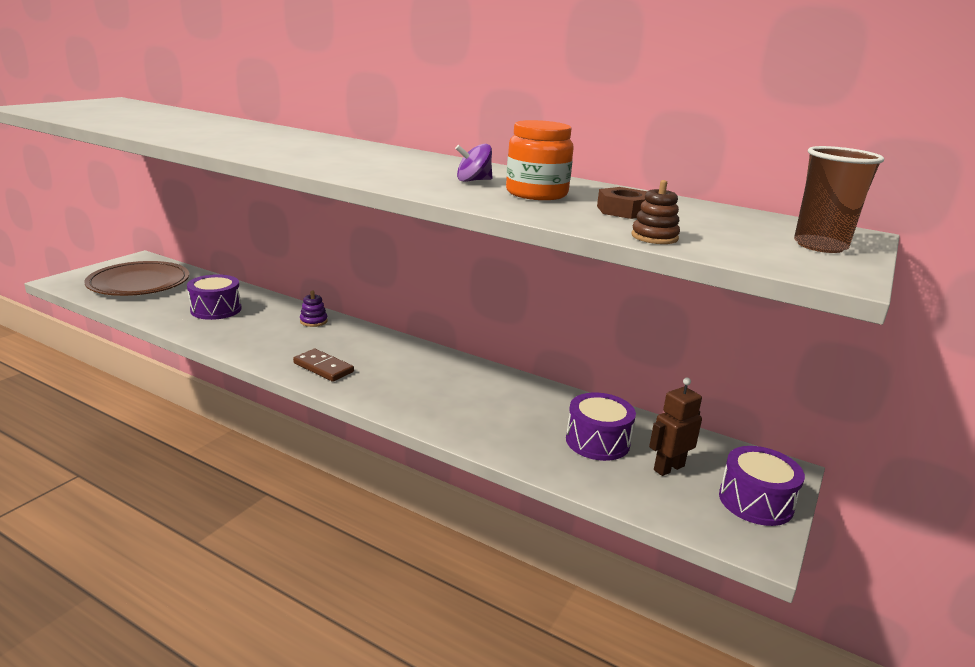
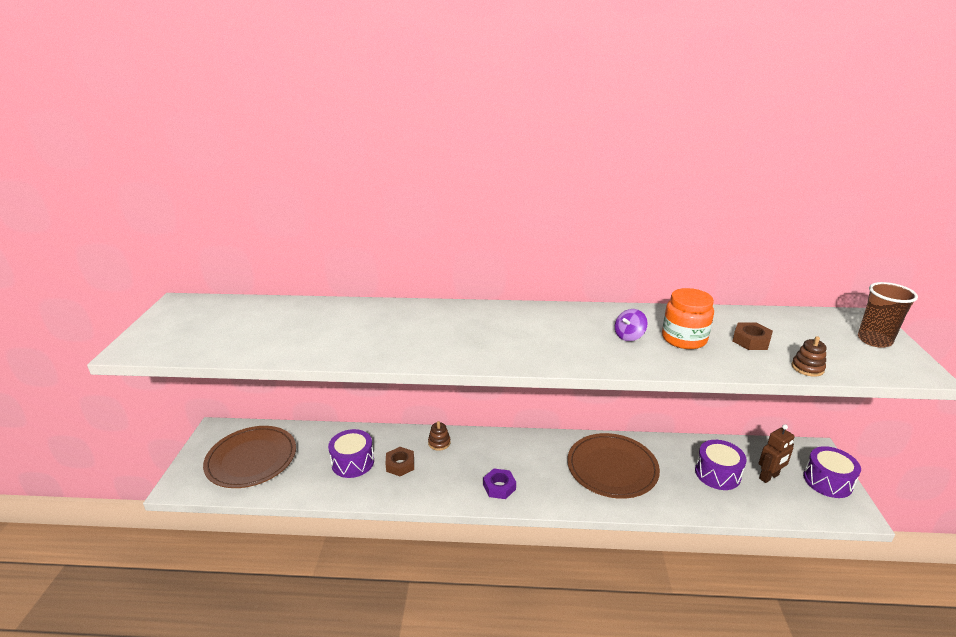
camera: 25 degrees left, 5 degrees up
(254, 324) = (400, 465): none -> brown nut
(313, 321) = (439, 443): purple stacking toy -> brown stacking toy
(323, 367) = (499, 487): brown domino -> purple nut
(469, 394) = (612, 468): none -> brown plate
(668, 468) = (769, 477): brown robot -> brown robot turned 150 degrees counterclockwise

